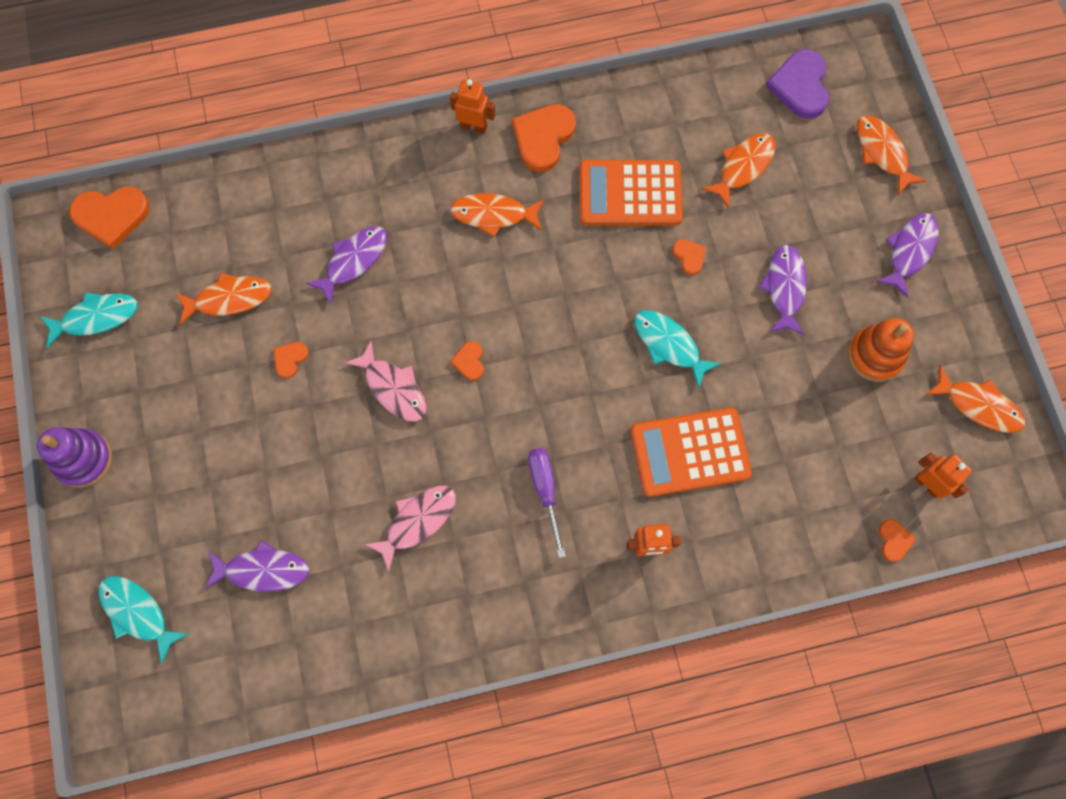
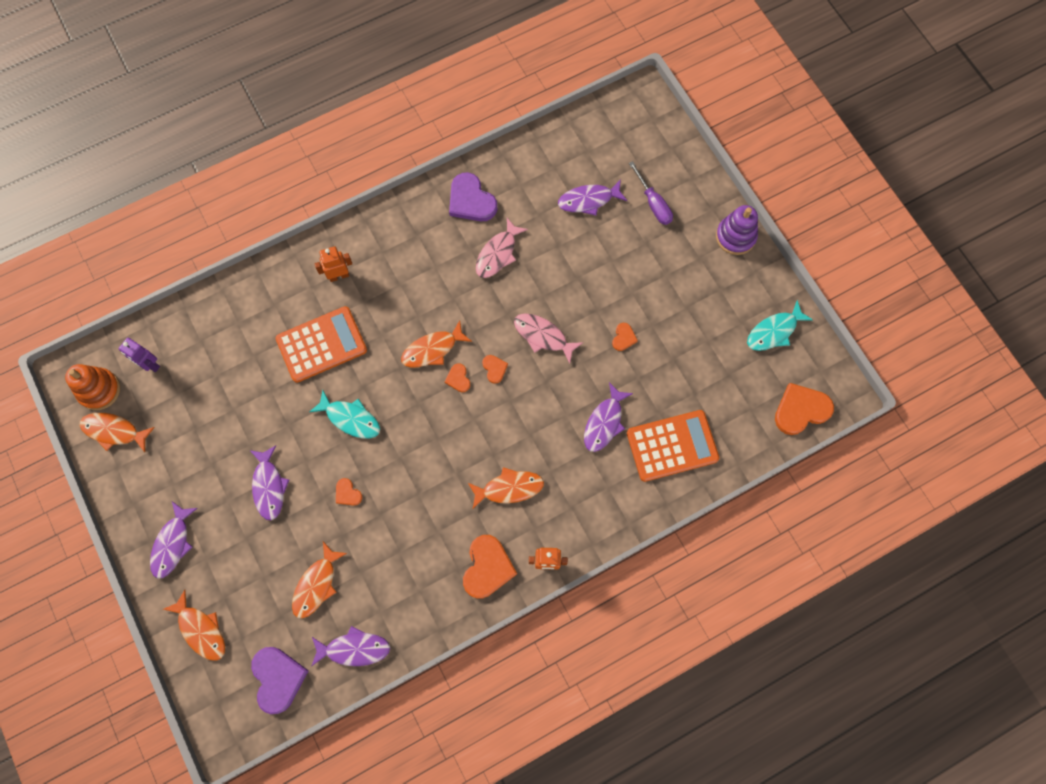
camera: 165 degrees right, 0 degrees up
(138, 613) = (657, 157): turquoise fish -> none
(229, 299) = (685, 369): orange fish -> orange fish (432, 349)
(432, 616) = (471, 200): none -> purple heart
(545, 490) = (417, 294): purple screwdriver -> purple screwdriver (653, 203)
(630, 194) = (405, 535): orange calculator -> orange calculator (672, 446)
(711, 94) = (354, 649): none -> purple fish
(875, 355) = (194, 450): orange stacking toy -> orange stacking toy (99, 390)
(894, 540) = (171, 321): orange heart -> orange heart (458, 379)
(927, 484) = (150, 364): orange robot -> purple robot

